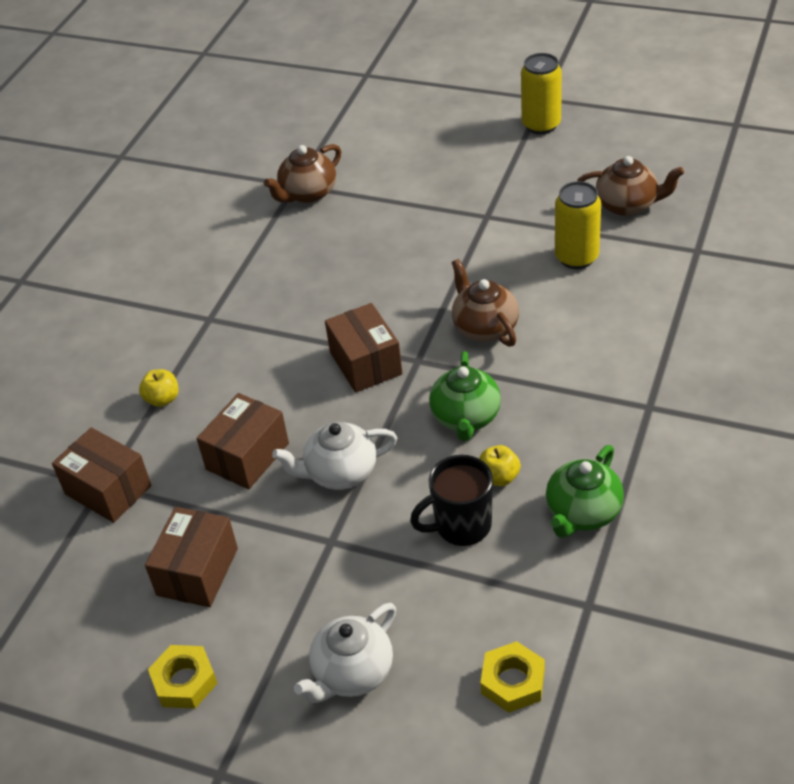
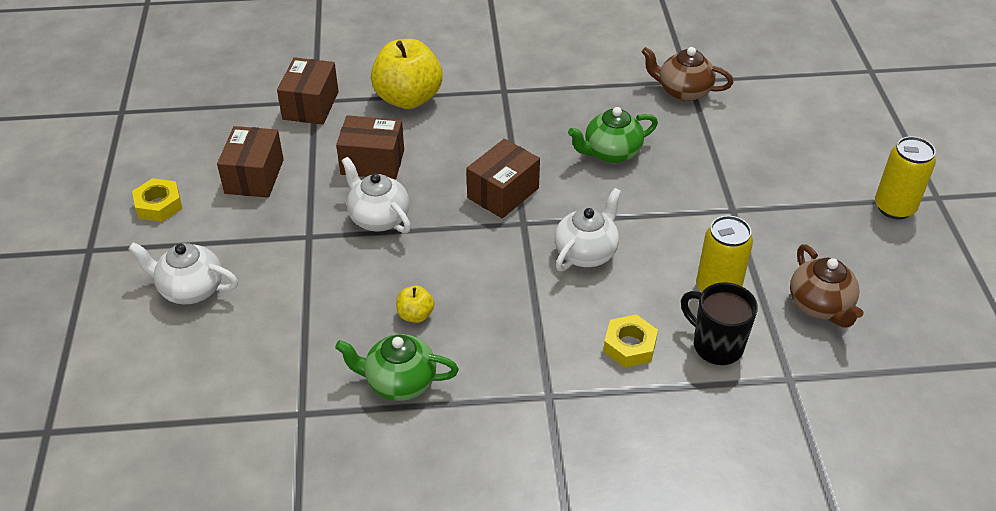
camera: 60 degrees right, 0 degrees up
(162, 399) = (408, 98): yellow apple -> yellow apple, size x2.24
(197, 572) = (254, 176): brown box -> brown box turned 75 degrees counterclockwise
(461, 526) = (354, 307): black mug -> black mug (716, 345)
(466, 418) = (472, 273): green teapot -> green teapot (611, 153)
(484, 327) = (586, 252): brown teapot -> white teapot
(512, 682) = (209, 386): yellow nut -> yellow nut (629, 346)

